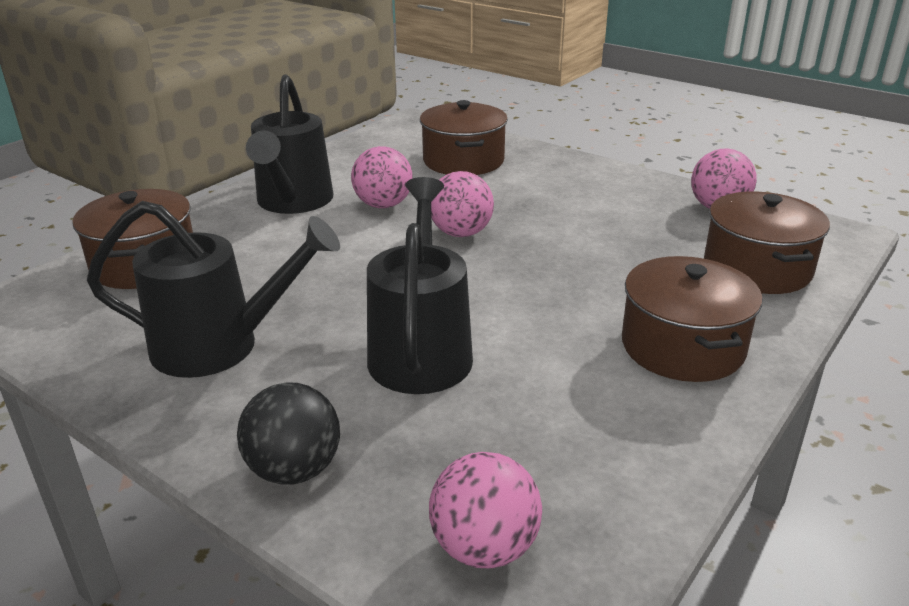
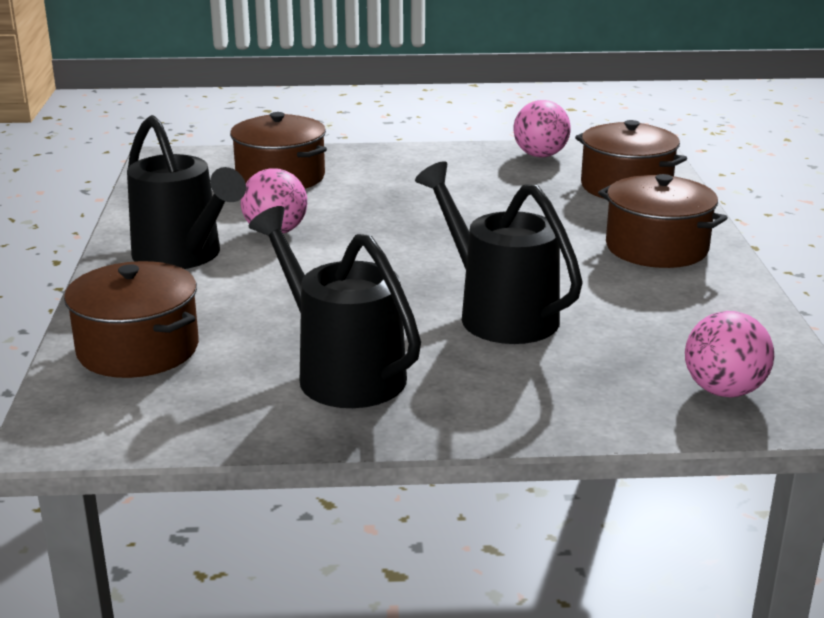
camera: 40 degrees left, 5 degrees down
(221, 345) = (341, 372): black watering can -> black watering can turned 90 degrees counterclockwise
(294, 470) = (547, 410): black ball -> none
(461, 233) = (383, 231): pink ball -> none

